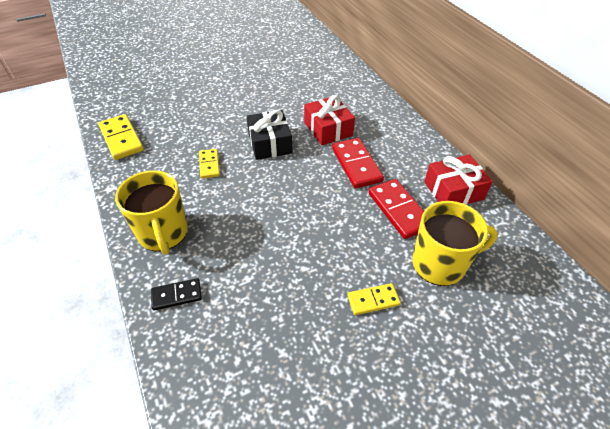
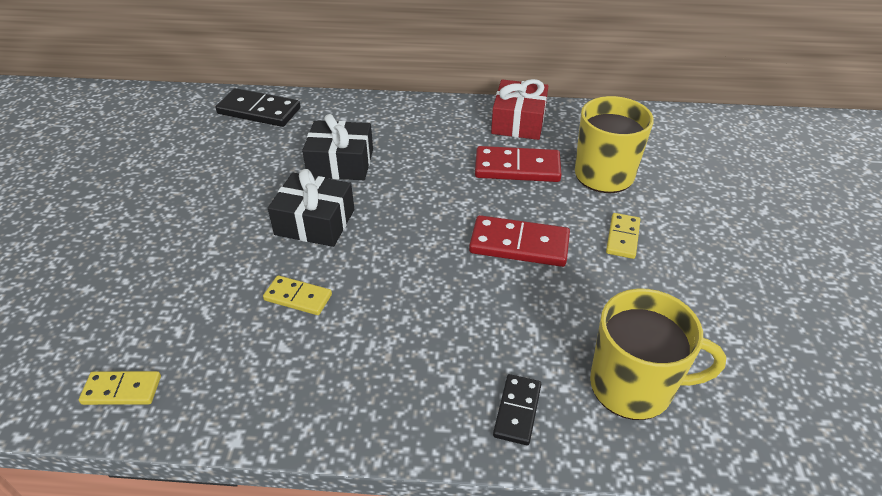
camera: 60 degrees left, 5 degrees down
(121, 139) = (122, 390): yellow domino -> yellow domino, size x0.60
(163, 233) = (393, 393): yellow mug -> yellow mug (633, 386)
(328, 129) = (340, 163): red gift -> black gift
(344, 77) = (259, 111): none -> black domino
(356, 165) = (423, 167): red domino -> red domino (519, 244)

